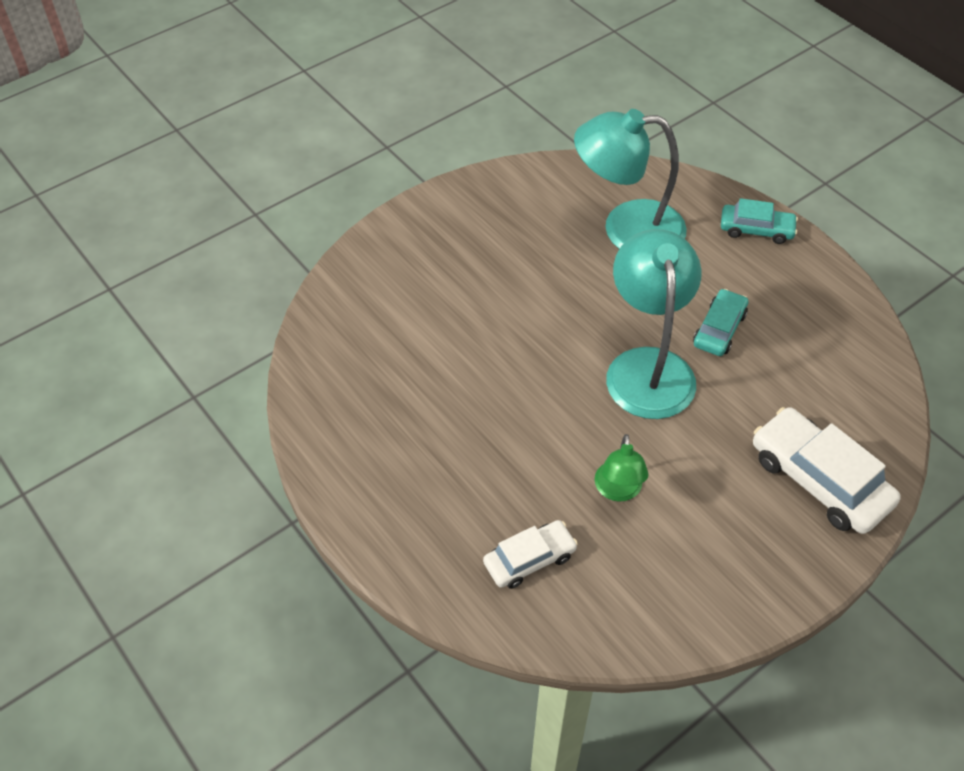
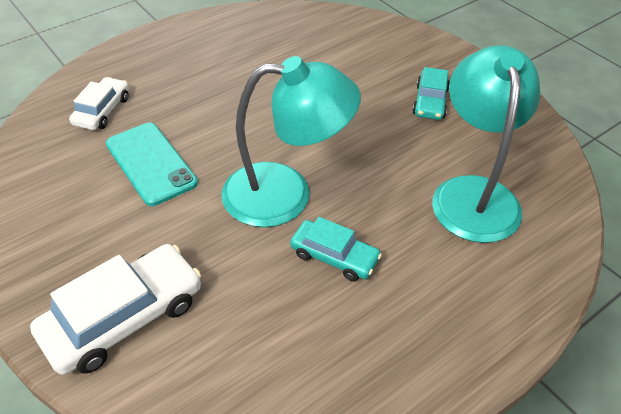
camera: 90 degrees right, 5 degrees down
(529, 559) = (102, 111): white car -> white car turned 135 degrees counterclockwise
(618, 491) = (151, 163): green lamp -> turquoise phone
(756, 229) = (498, 314): turquoise car -> turquoise car (430, 101)

